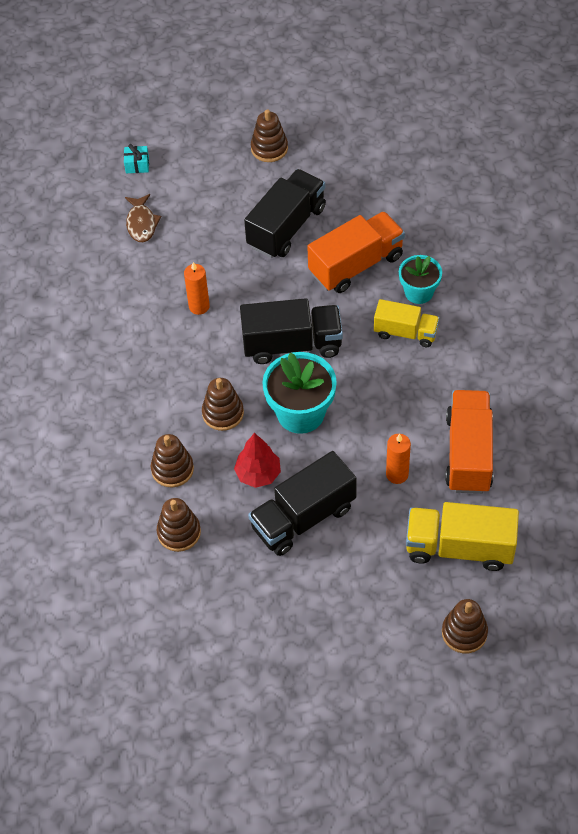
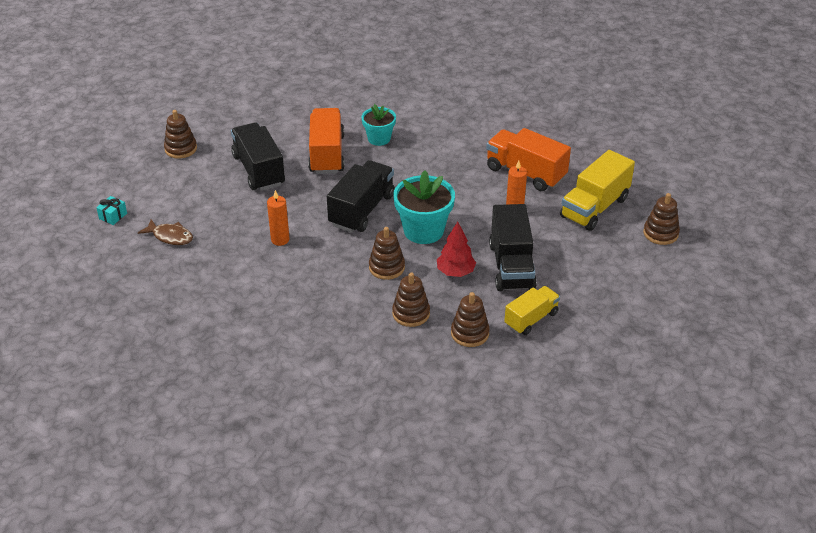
camera: 60 degrees left, 15 degrees down
(405, 332) = (405, 157): yellow truck -> yellow truck (531, 319)

